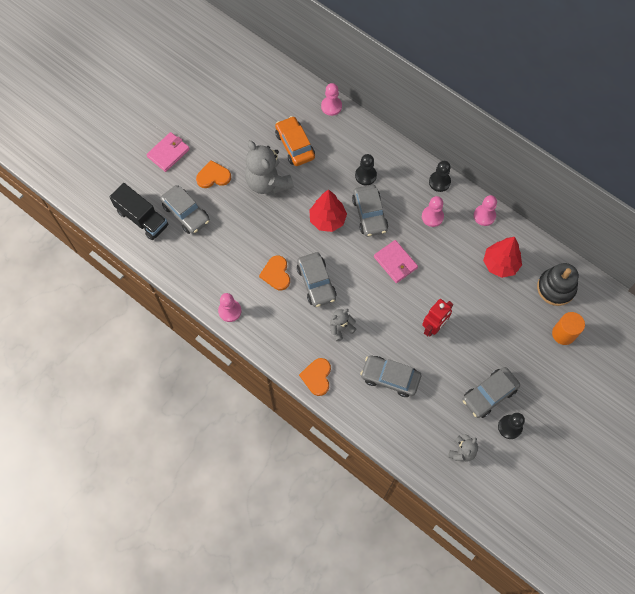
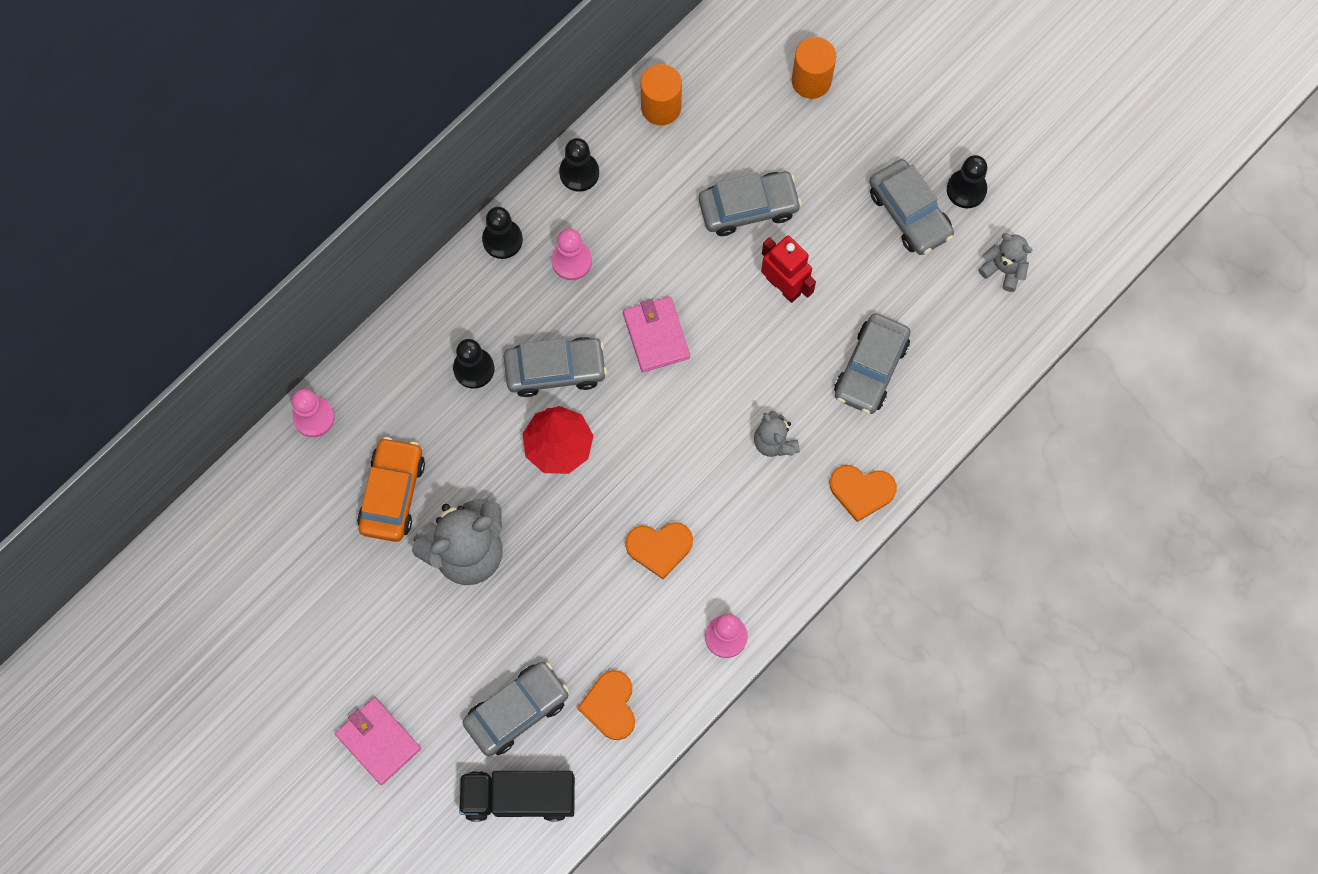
camera: 85 degrees left, 5 degrees up
(142, 218) = (519, 797): black truck -> black truck turned 135 degrees counterclockwise
(213, 176) = (441, 654): orange heart -> orange heart (610, 706)
(295, 145) = (392, 493): orange car -> orange car turned 120 degrees clockwise
(316, 283) = (683, 477): grey car -> grey car (748, 207)
(395, 262) = (656, 335): pink wallet -> pink wallet turned 75 degrees counterclockwise
(484, 216) = (579, 173): pink pawn -> black pawn
(500, 264) = (675, 160): red tree -> none
(531, 254) = (661, 107): none -> orange cylinder
(556, 288) = (728, 78): black stacking toy -> none

